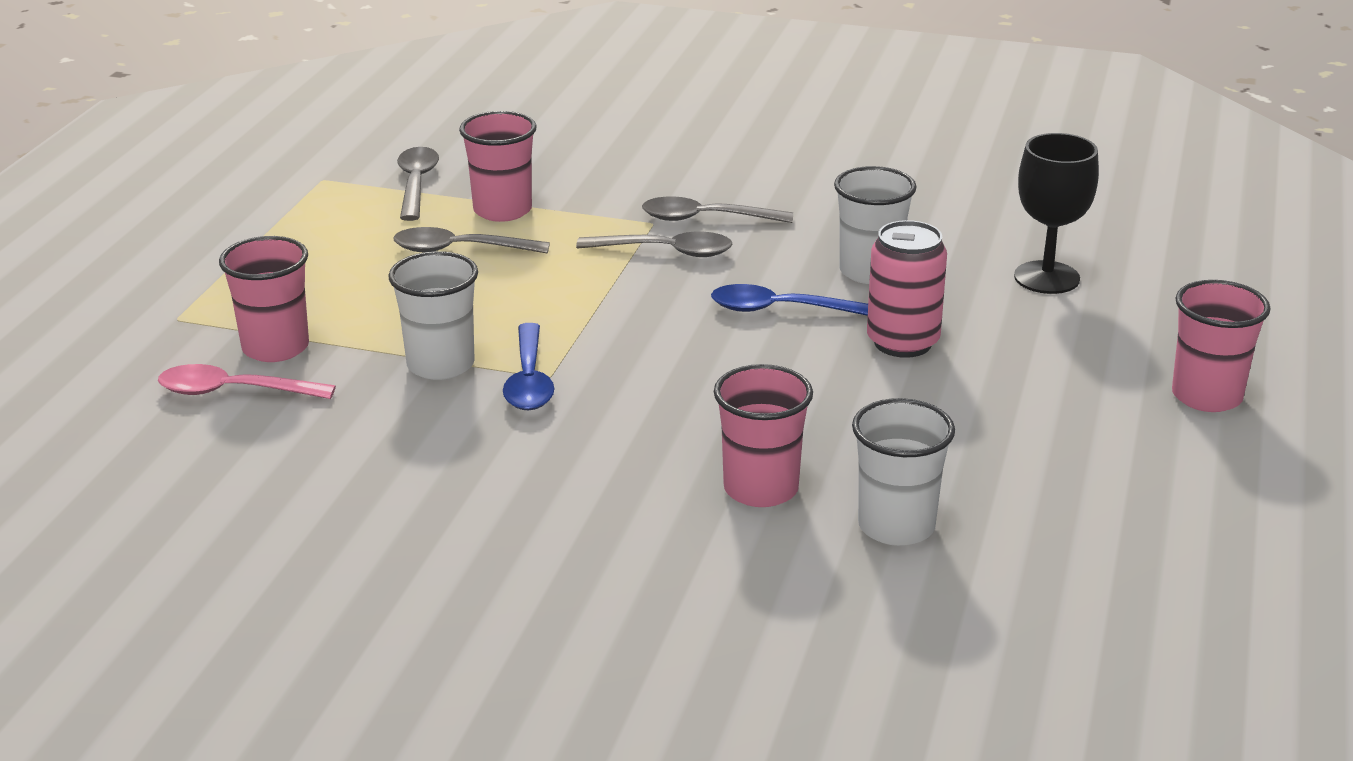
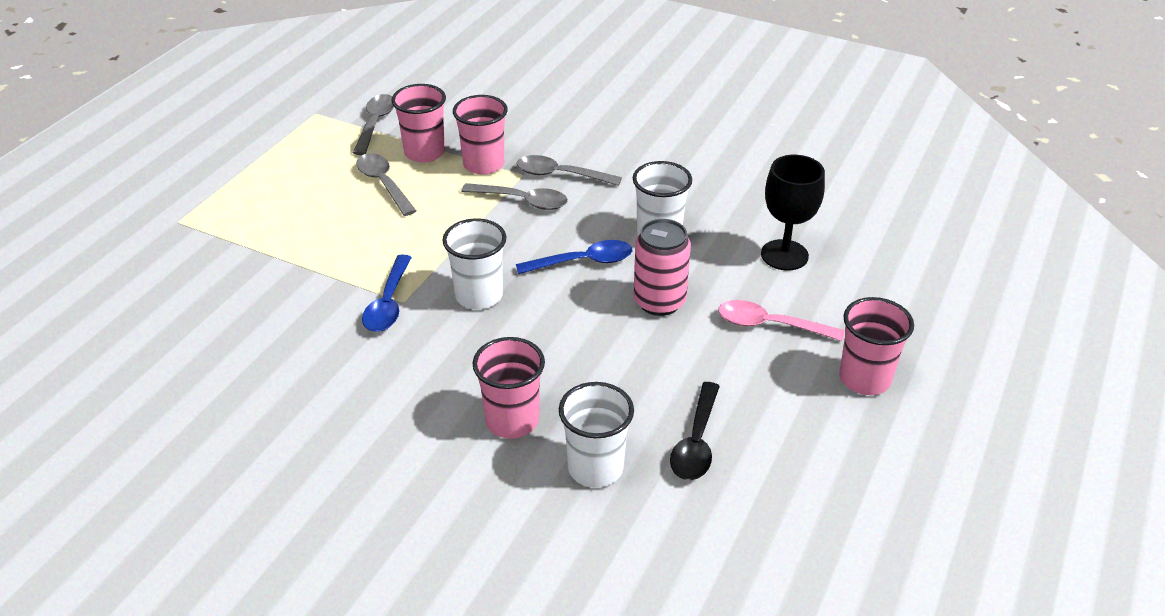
camera: 10 degrees right, 10 degrees up
(233, 392) = (191, 289): pink spoon -> pink spoon (770, 325)
(275, 348) = (232, 254): pink cup -> pink cup (483, 164)
(440, 365) = (334, 282): white cup -> white cup (479, 296)
(460, 250) = (383, 184): grey spoon -> grey spoon turned 45 degrees clockwise
(780, 310) = (583, 262): blue spoon -> blue spoon turned 150 degrees clockwise
(1018, 485) = (696, 442): none -> black spoon

